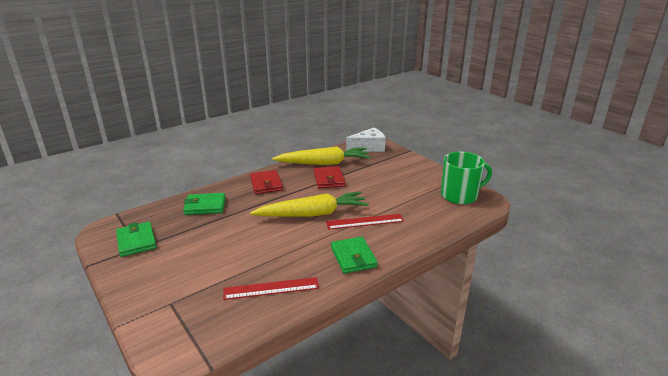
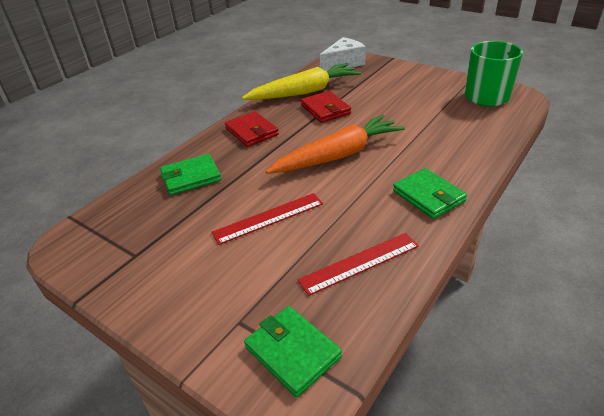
camera: 15 degrees left, 10 degrees up
(136, 241) = (126, 248): green wallet -> green wallet (293, 352)
(313, 214) = (338, 155): yellow carrot -> orange carrot
(365, 221) = (407, 150): red ruler -> red ruler (268, 218)

